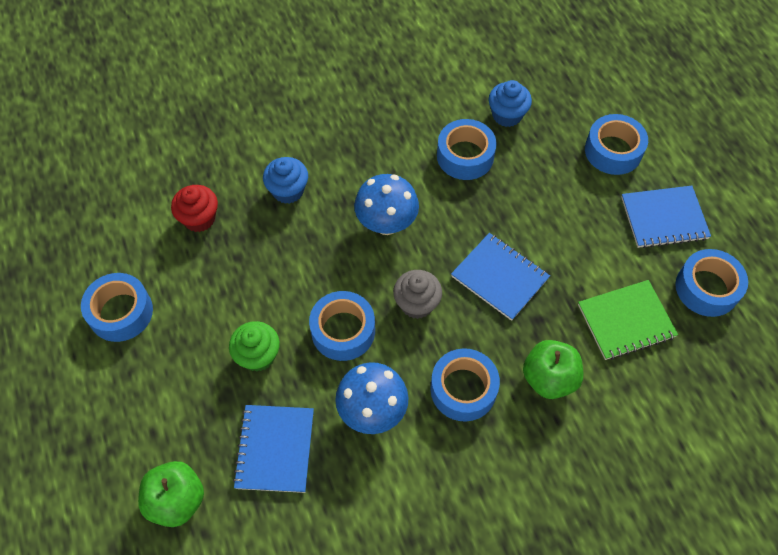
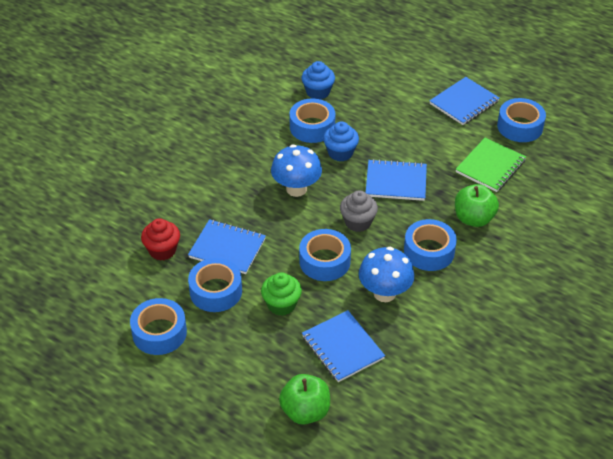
camera: 35 degrees left, 15 degrees down
(261, 254) = (227, 248): none -> blue notebook
(288, 191) = (210, 203): blue cupcake -> blue cupcake (340, 153)
(613, 151) = (402, 81): blue tape -> blue tape (216, 291)

